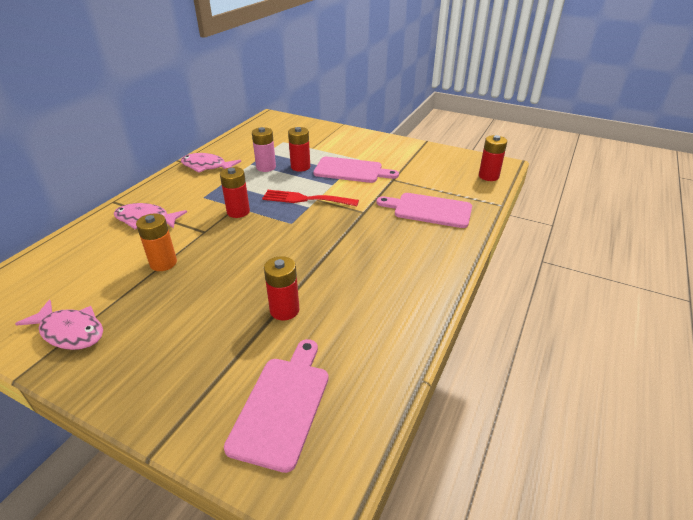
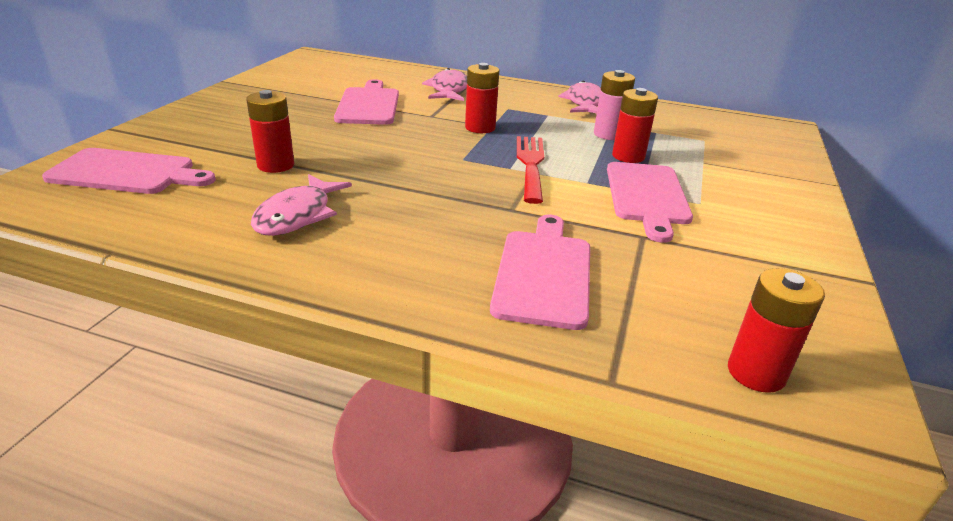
camera: 80 degrees right, 5 degrees down
(70, 332) = (271, 87): pink fish -> pink fish (297, 215)
(163, 263) = (368, 105): orange battery -> pink cutting board

